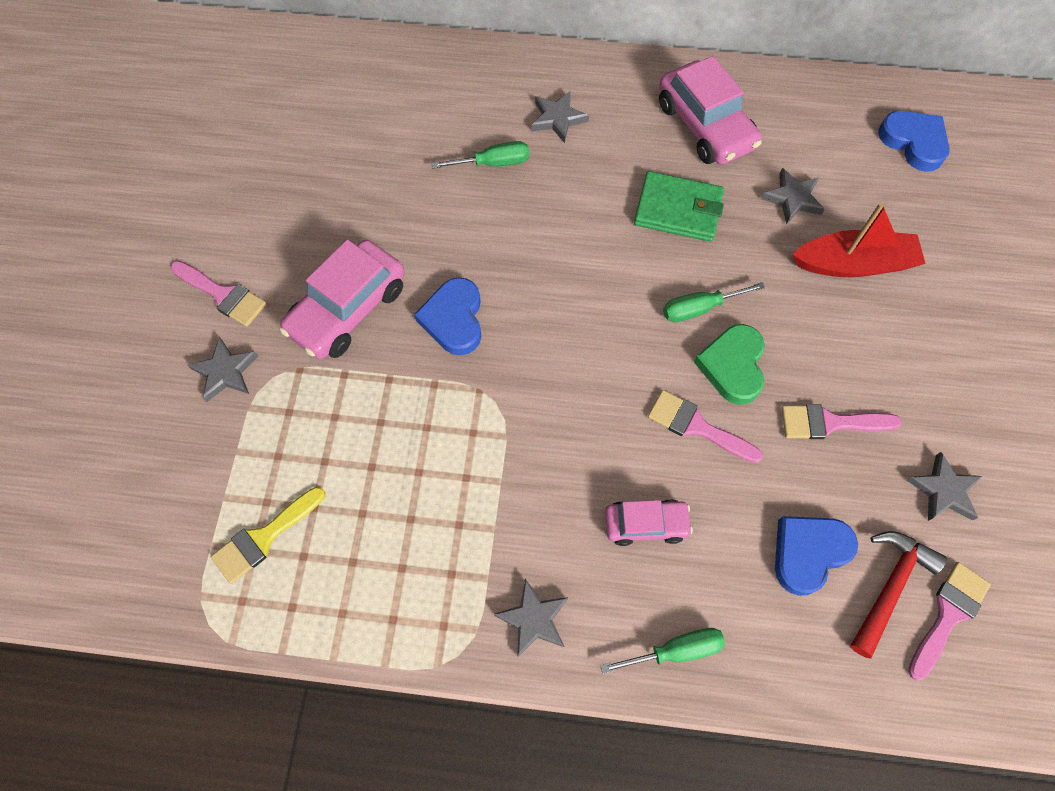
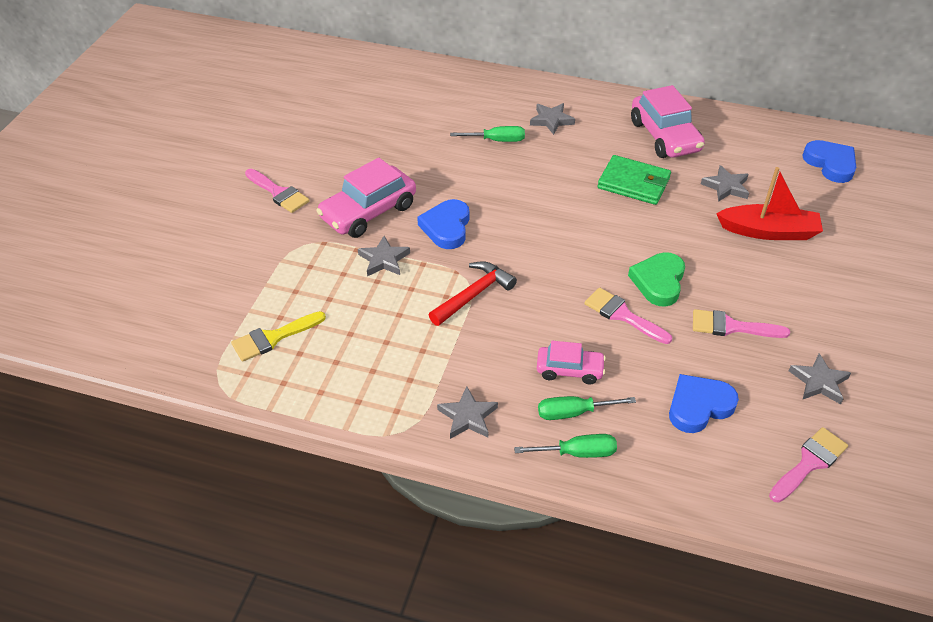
camera: 10 degrees right, 20 degrees down
(225, 372) = (269, 237): grey star -> grey star (384, 260)
(699, 308) = (639, 243): green screwdriver -> green screwdriver (573, 413)
(889, 587) = (763, 438): red hammer -> red hammer (473, 295)

